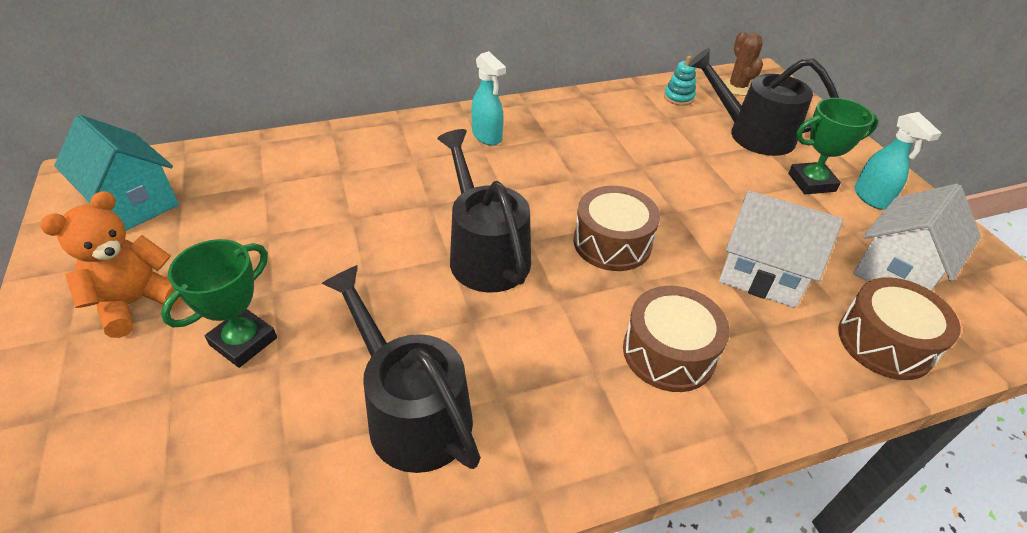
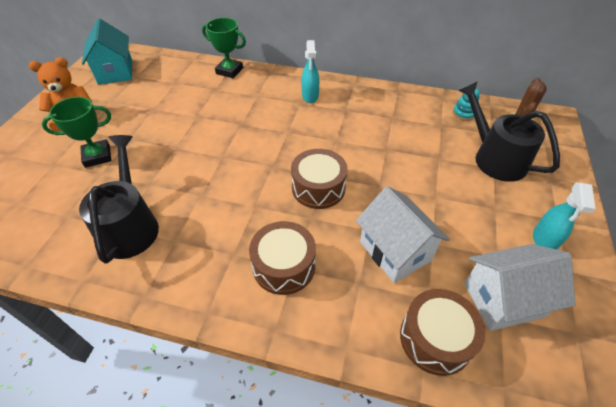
camera: 35 degrees right, 5 degrees up
(485, 253) = (242, 163): black watering can -> none
(811, 182) = (504, 209): green trophy -> green trophy (229, 71)

